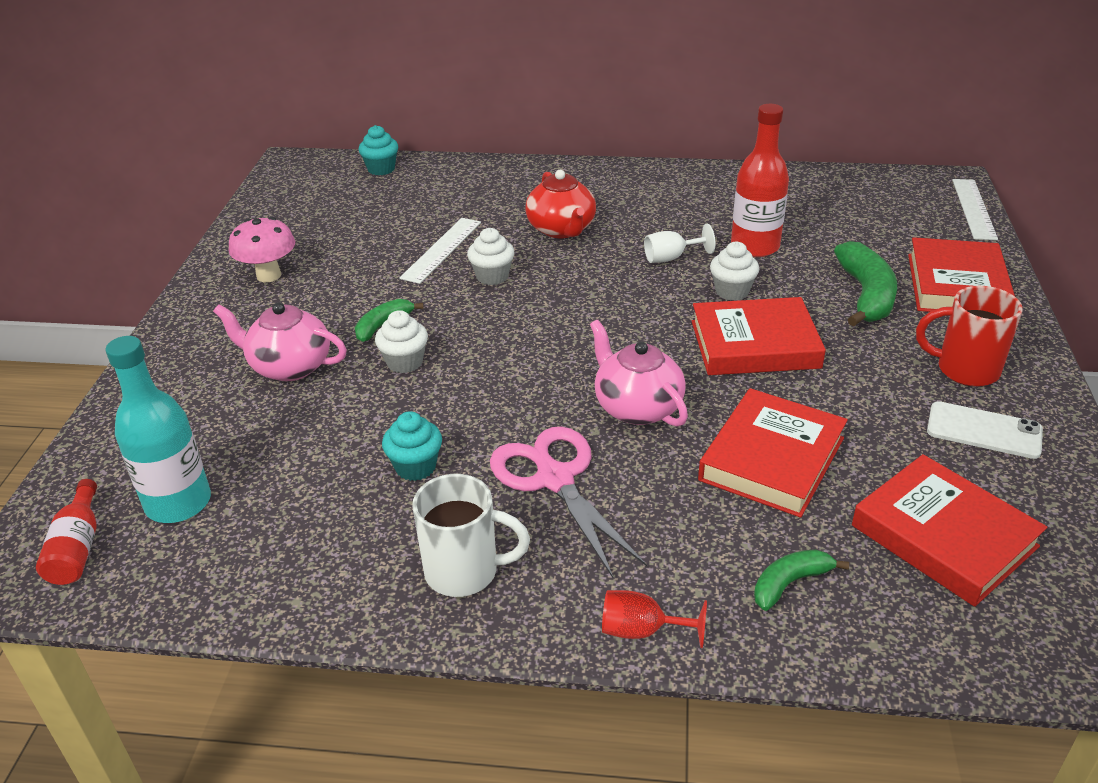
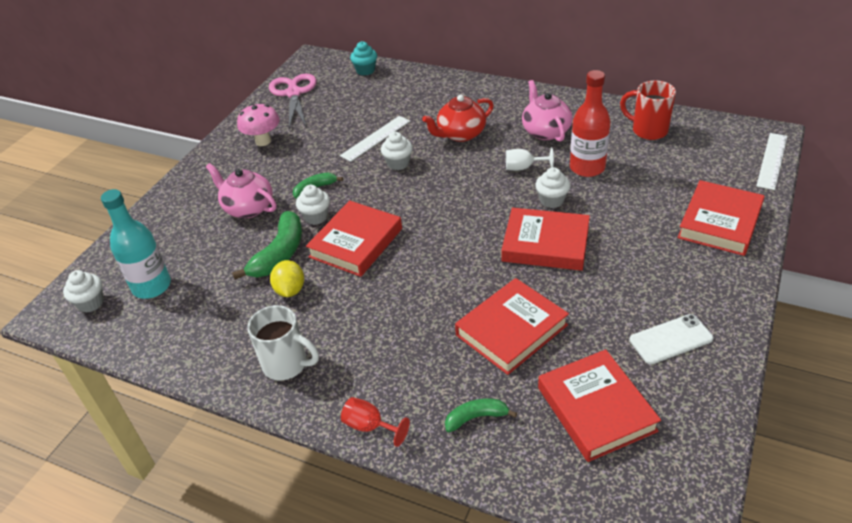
camera: 20 degrees right, 5 degrees up
(78, 548) = (91, 303): red bottle -> white cupcake
(415, 467) = (290, 290): turquoise cupcake -> yellow lemon
(484, 386) = (356, 243): none -> red book
(554, 478) = (367, 315): pink scissors -> pink scissors (293, 93)
(562, 229) = (460, 134): red teapot -> red teapot turned 60 degrees clockwise
(637, 407) = (443, 276): pink teapot -> pink teapot (545, 131)
(866, 295) = (646, 219): green banana -> green banana (279, 254)
(965, 370) = (685, 290): red mug -> red mug (648, 130)
(984, 430) = (670, 339): white phone -> white phone turned 60 degrees counterclockwise

